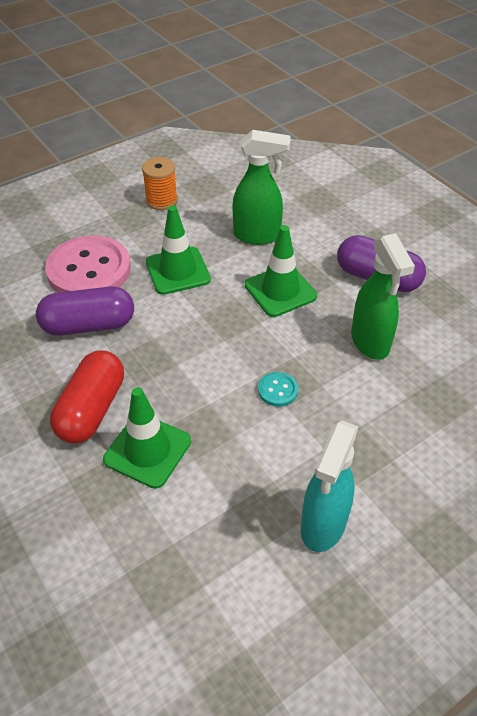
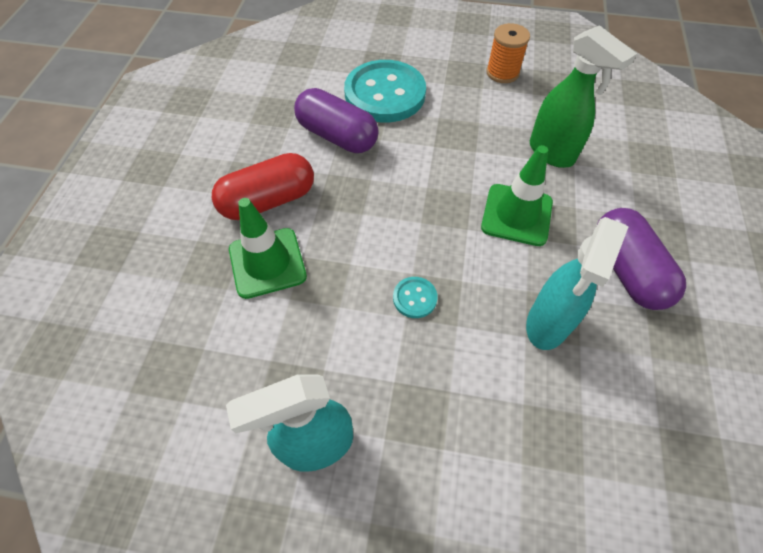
camera: 45 degrees right, 10 degrees up
(89, 270) = (385, 94): pink button -> turquoise button
(177, 271) = (449, 138): green traffic cone -> none
(370, 342) = (547, 324): green spray bottle -> turquoise spray bottle

